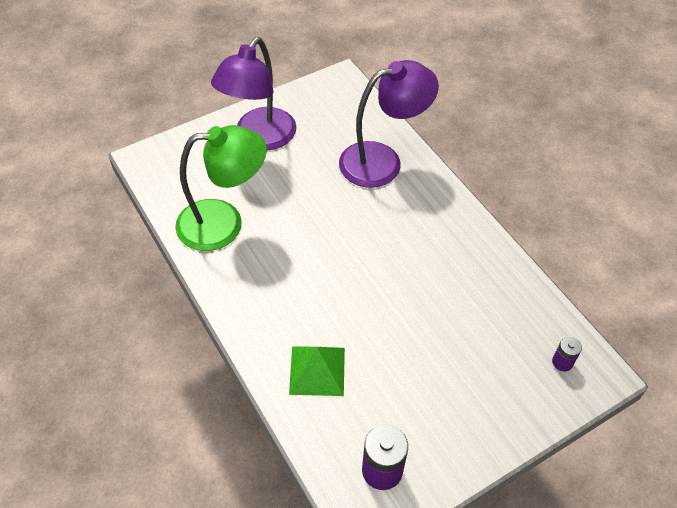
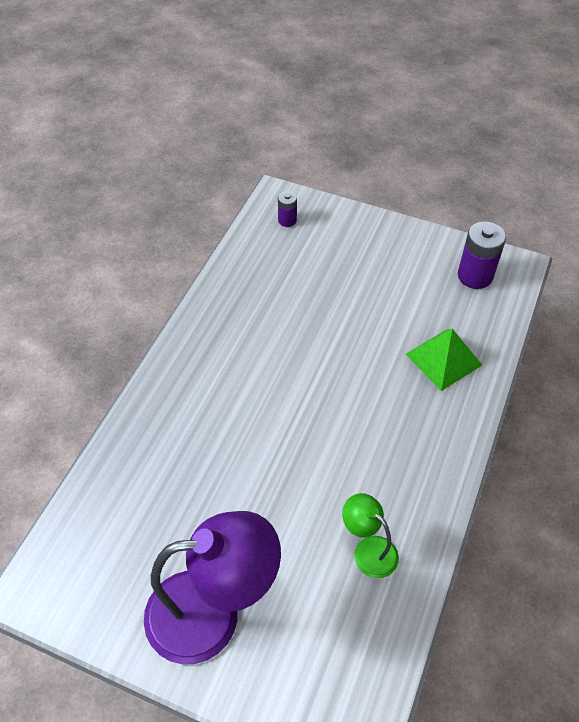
camera: 125 degrees left, 0 degrees up
(224, 223) = (368, 550): green lamp -> green lamp, size x0.50
(382, 161) = (156, 454): purple lamp -> none

